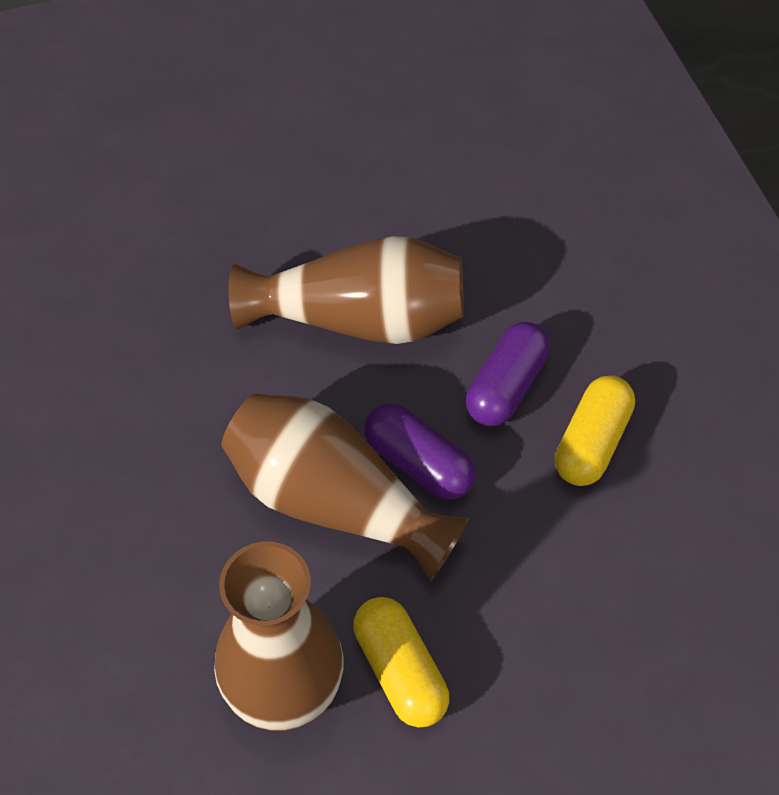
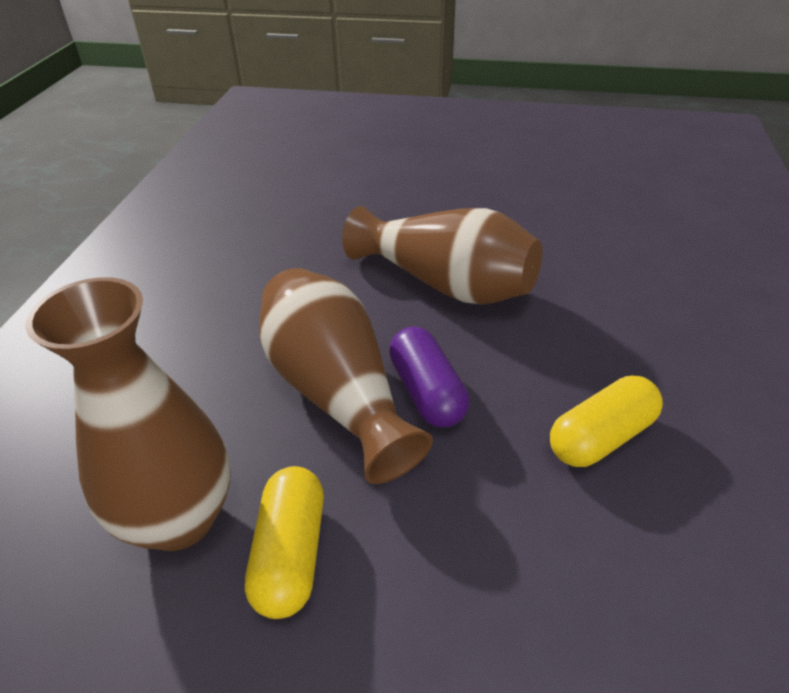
camera: 30 degrees right, 15 degrees down
(506, 387) = (541, 366): purple capsule -> none

